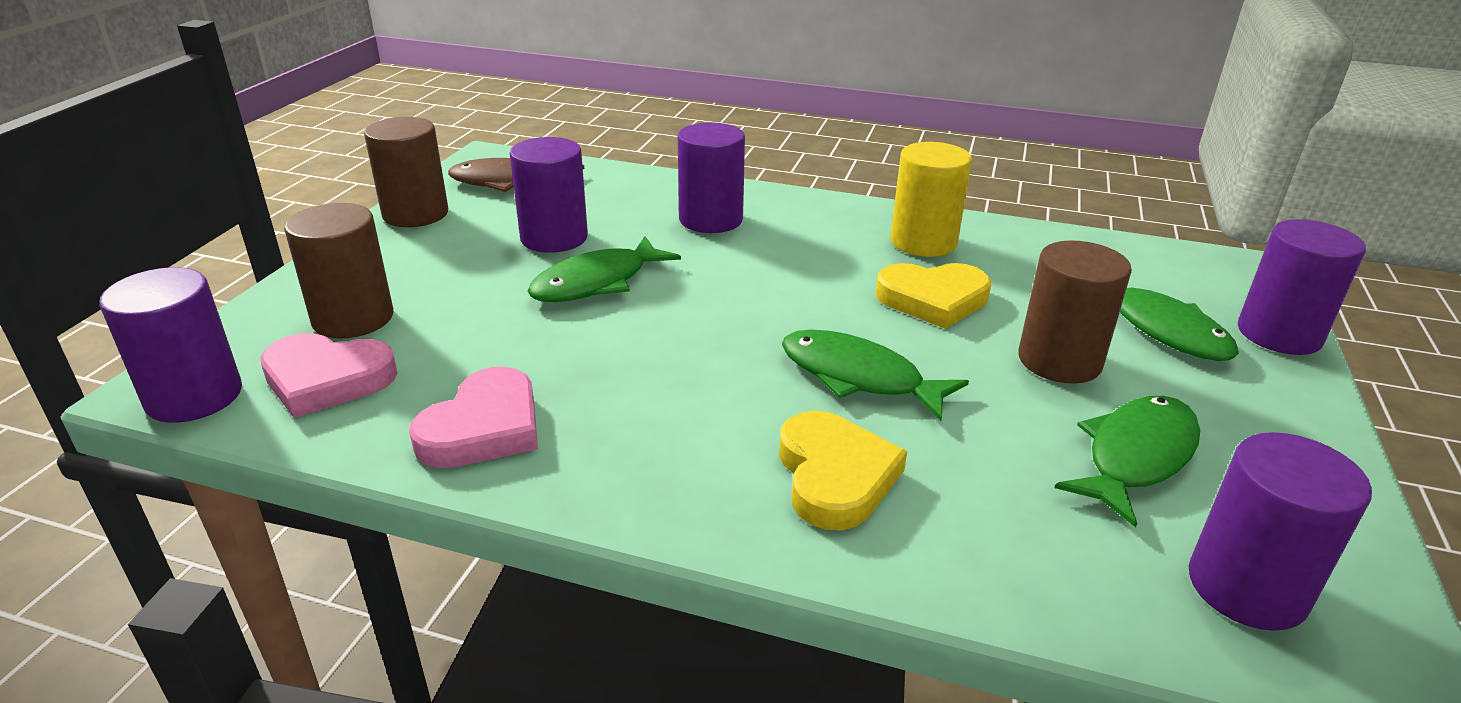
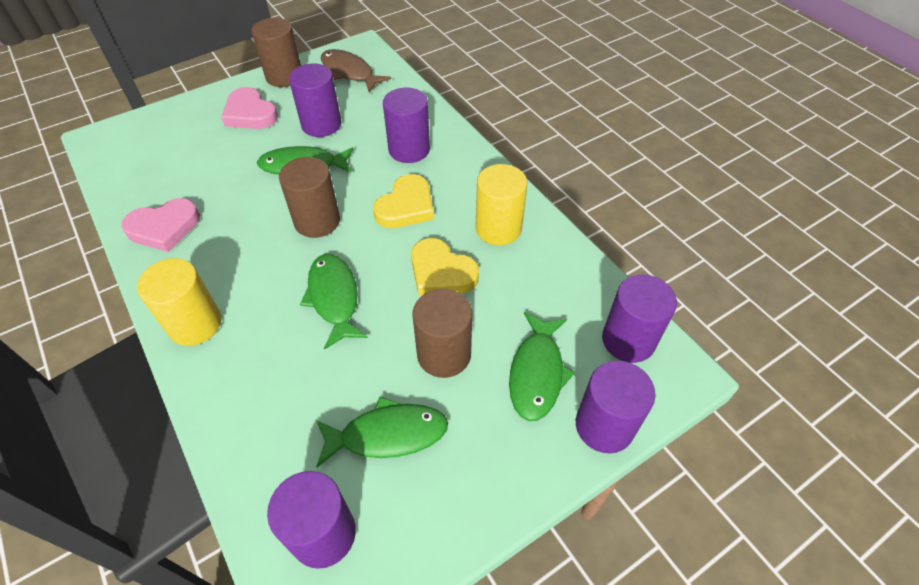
camera: 40 degrees right, 20 degrees up
(194, 396) = (100, 150): purple cylinder -> purple cylinder (628, 340)
(327, 379) = (145, 166): pink heart -> pink heart (250, 113)
(353, 318) = (190, 135): brown cylinder -> brown cylinder (317, 221)
(721, 499) = (195, 324): none -> yellow cylinder
(835, 476) = (248, 344): yellow heart -> yellow heart (406, 206)

